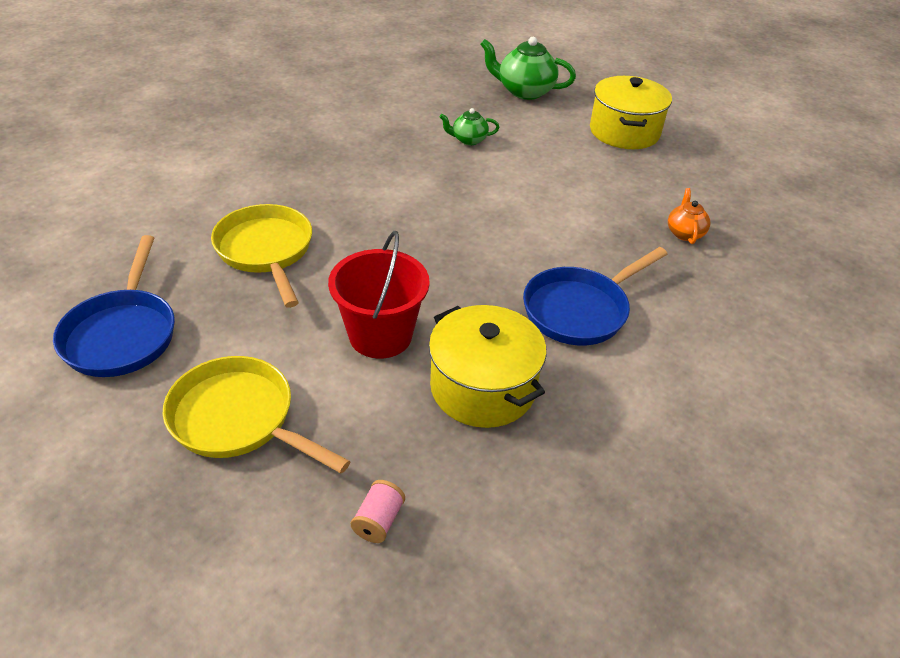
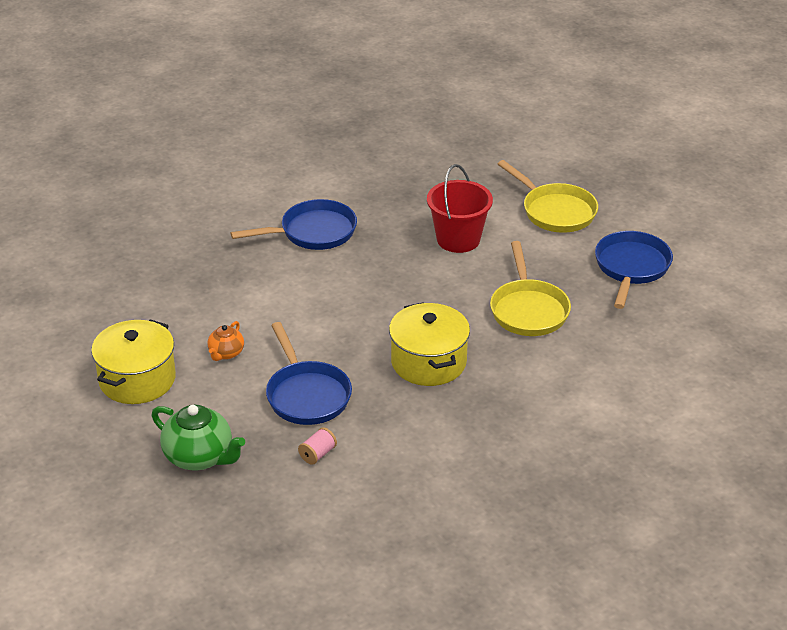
camera: 160 degrees left, 5 degrees down
(378, 521) = (487, 161): pink spool -> pink spool (318, 454)
(468, 140) = (307, 395): green teapot -> blue pan
(482, 388) = (405, 202): yellow pot -> yellow pot (428, 362)
(684, 233) = (184, 271): orange teapot -> orange teapot (226, 353)

